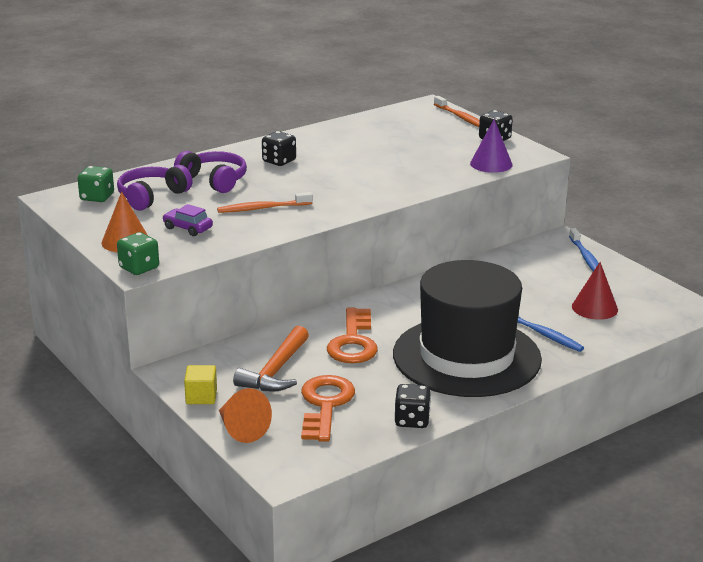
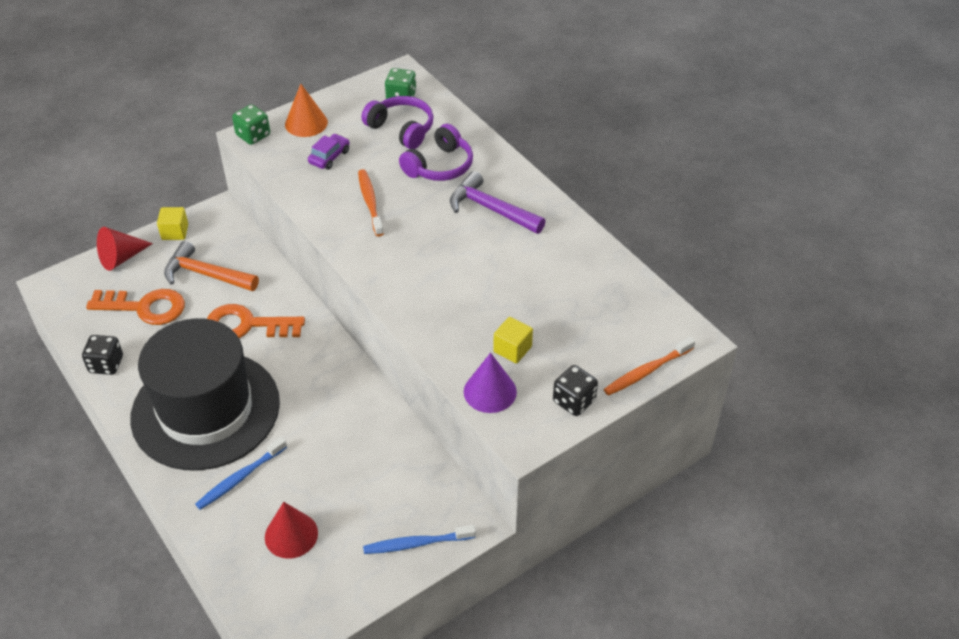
camera: 90 degrees right, 20 degrees up
(241, 429) = (121, 258): orange cone -> red cone
(279, 161) = (491, 209): black dice -> purple hammer
(446, 156) = (512, 349): none -> yellow cube

